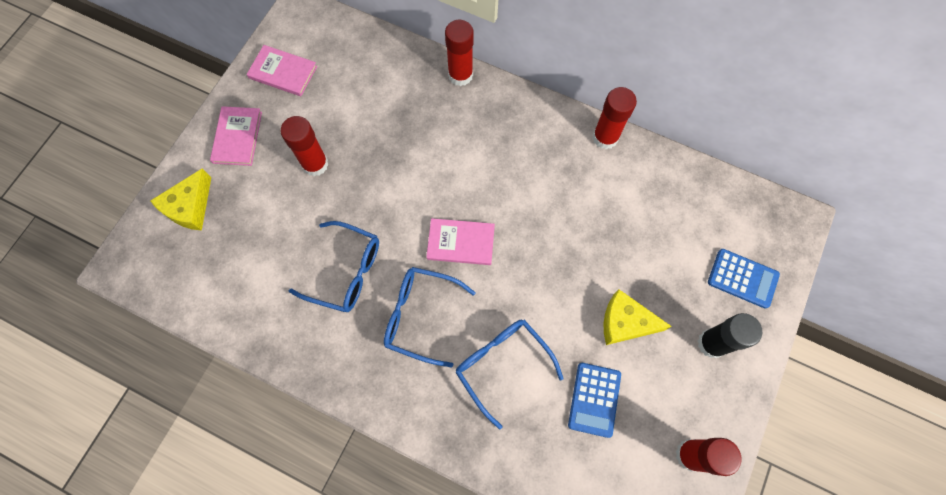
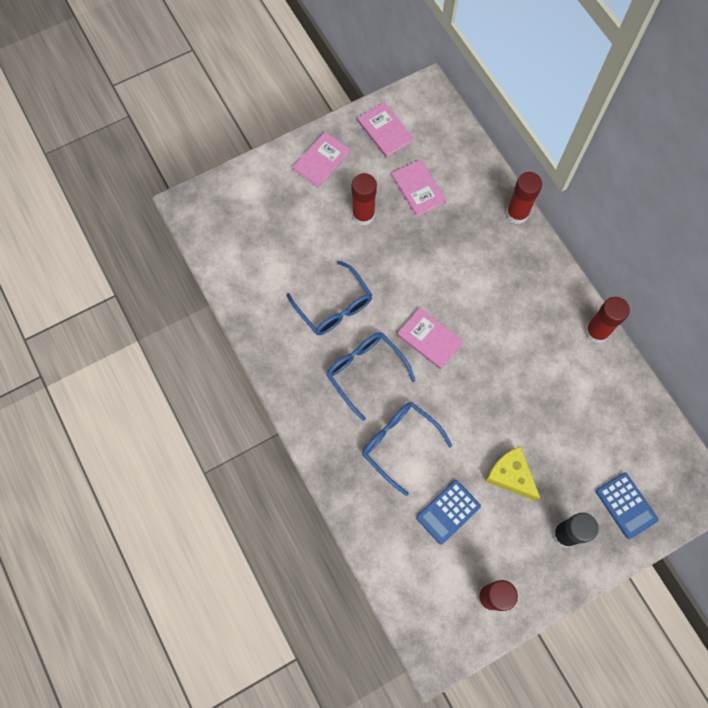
camera: 35 degrees right, 0 degrees up
(190, 207) = (257, 192): yellow cheese -> none
(352, 108) = (418, 189): none -> pink book
(502, 365) = (399, 443): blue glasses -> blue glasses turned 45 degrees counterclockwise

